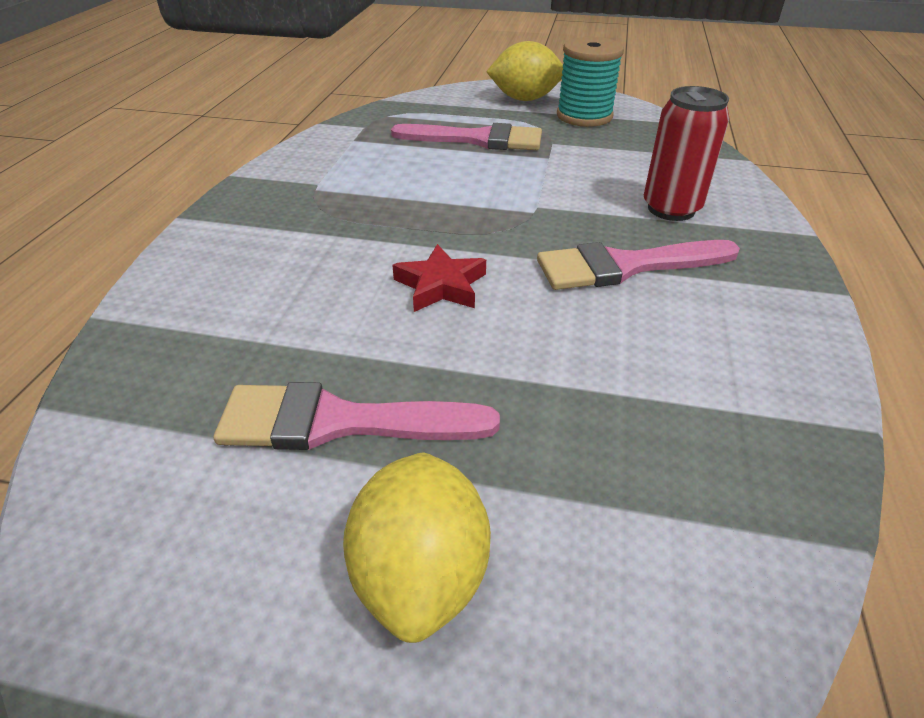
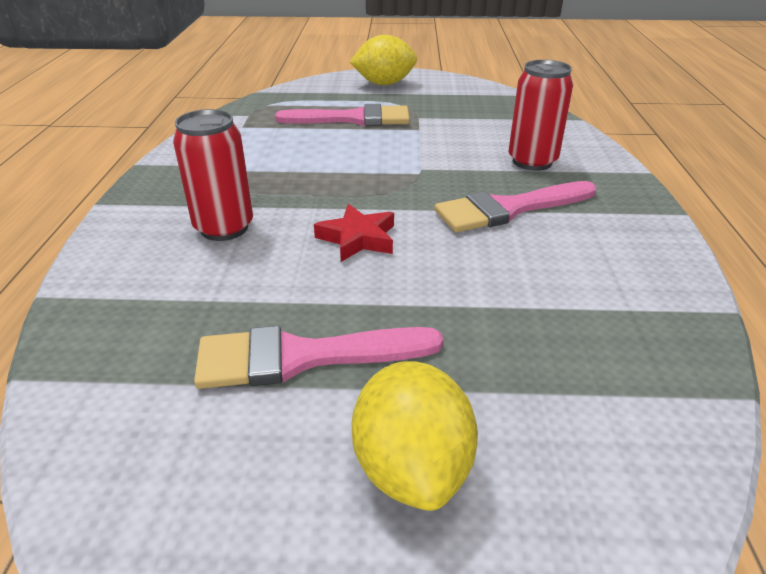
camera: 10 degrees left, 5 degrees down
(300, 258) = (224, 228): none -> red can
(584, 116) = (439, 94): turquoise spool -> none

